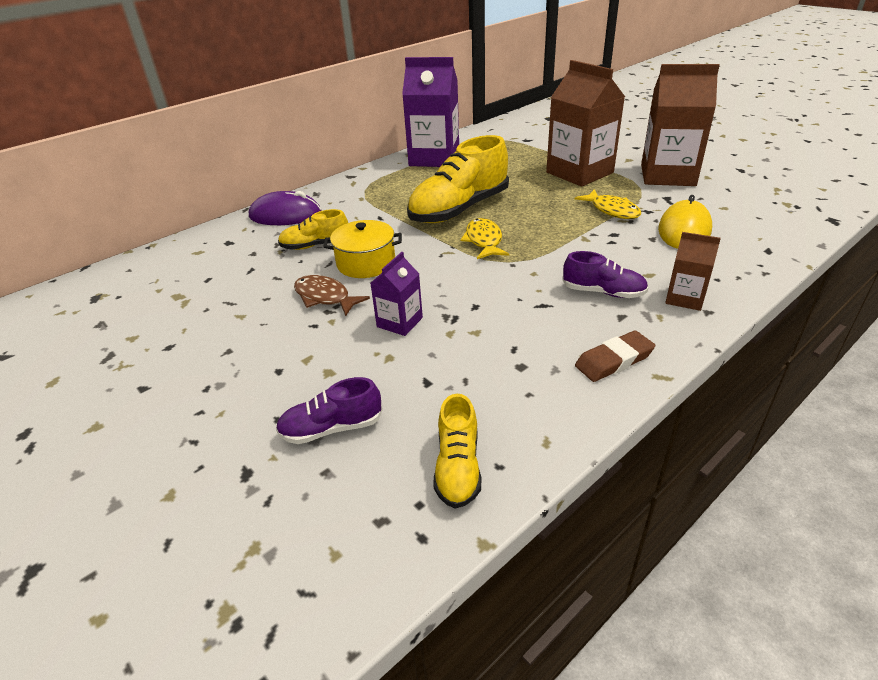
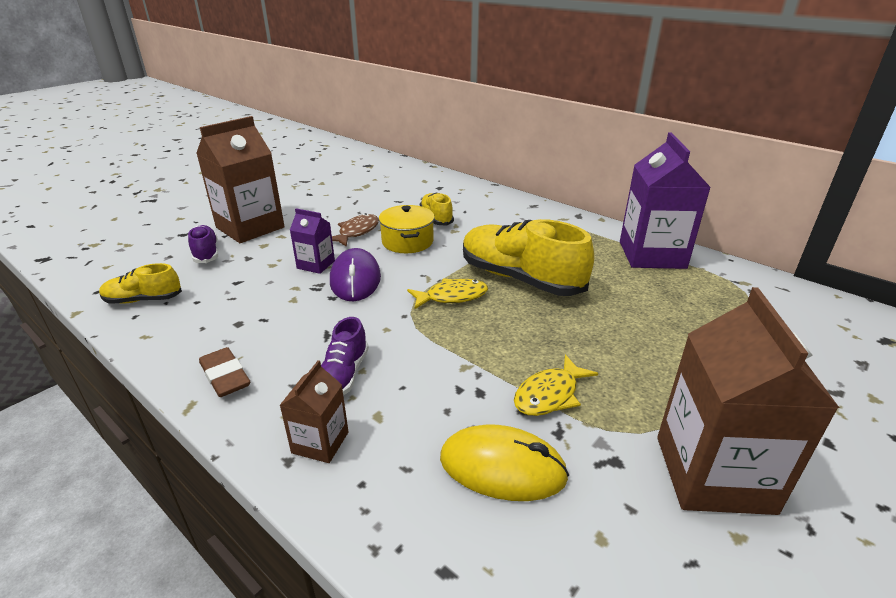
camera: 80 degrees right, 5 degrees down
(285, 215) = (488, 199): purple mouse -> purple mouse (355, 279)
(579, 172) = (669, 368): brown carton -> brown carton (250, 227)

